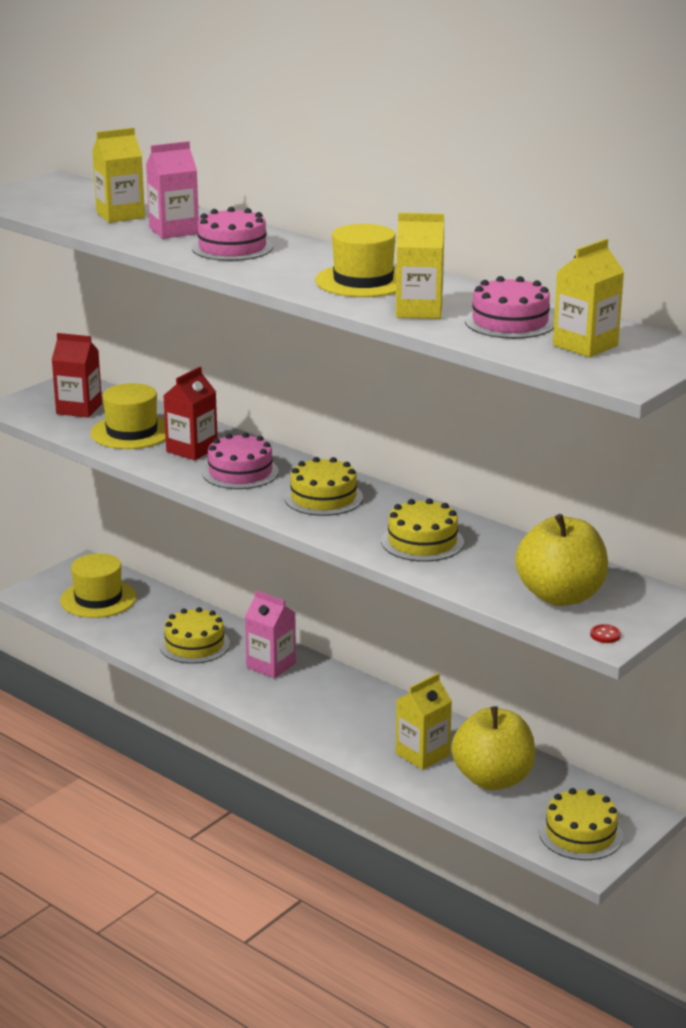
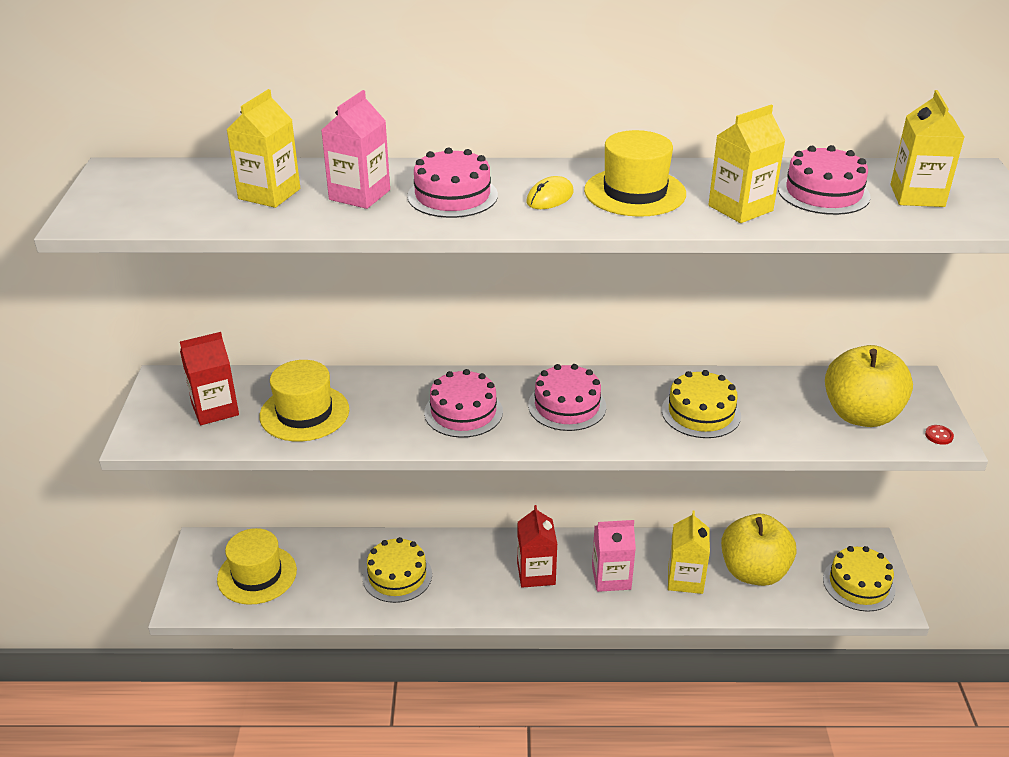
camera: 40 degrees left, 10 degrees up
(192, 450) = (387, 407): red carton -> red carton (536, 573)
(271, 665) = (481, 561): pink carton -> pink carton (611, 578)
(295, 266) = (550, 197): none -> yellow mouse
(323, 497) = (567, 406): yellow cake -> pink cake

